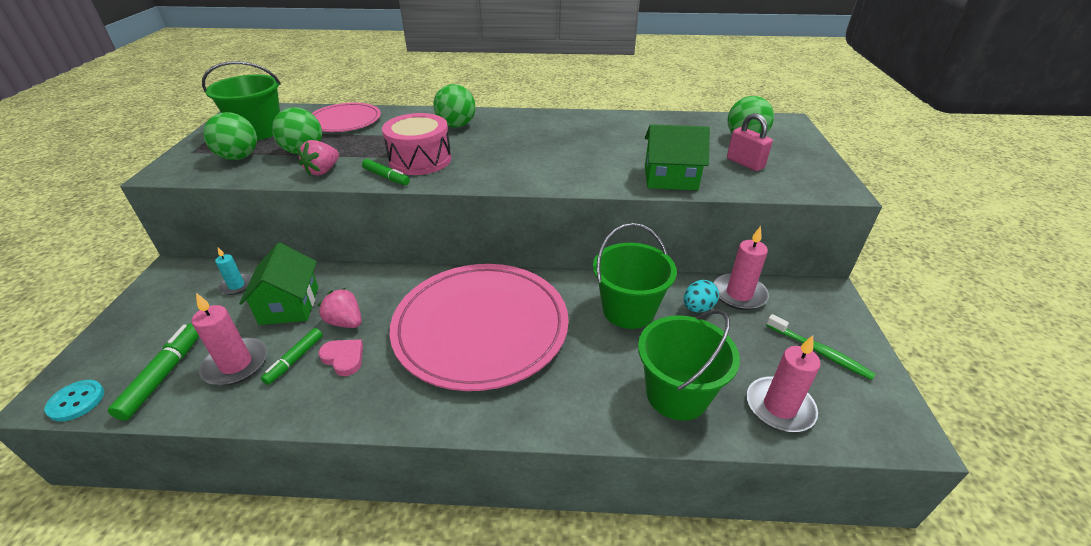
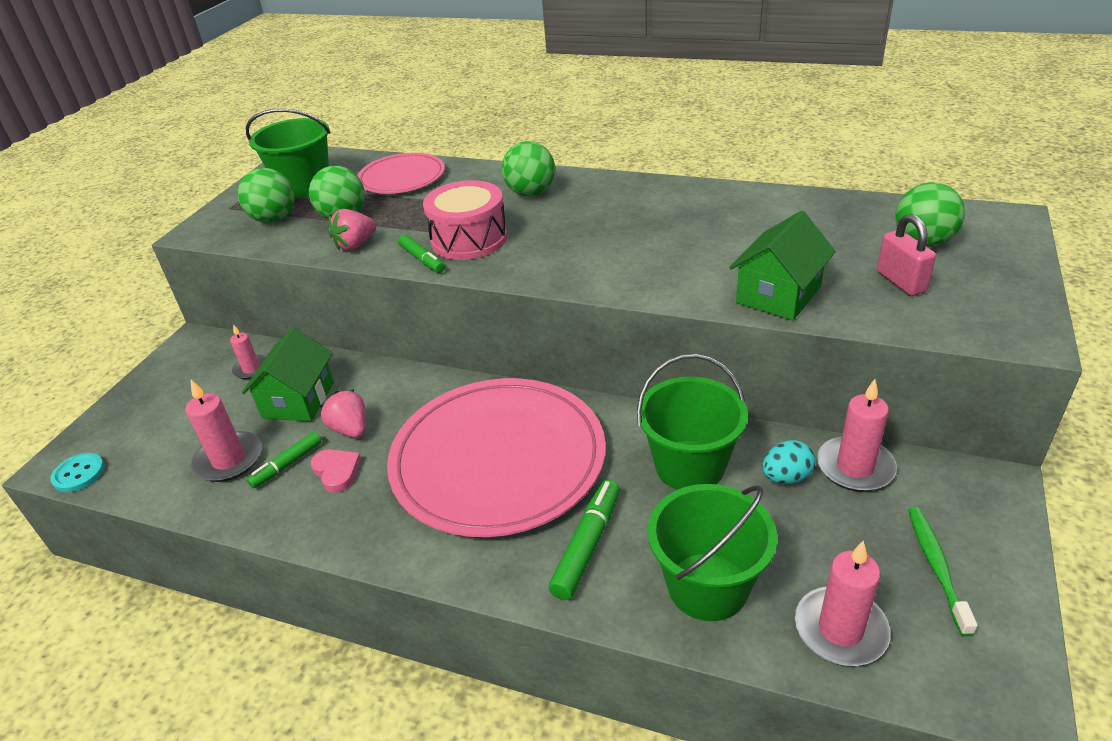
camera: 20 degrees right, 0 degrees up
(163, 375) = (159, 460): green marker -> green marker (587, 545)
(236, 286) = (251, 369): turquoise candle -> pink candle
(670, 178) = (778, 295): green house -> green house turned 75 degrees counterclockwise
(819, 352) = (936, 567): green toothbrush -> green toothbrush turned 150 degrees counterclockwise

